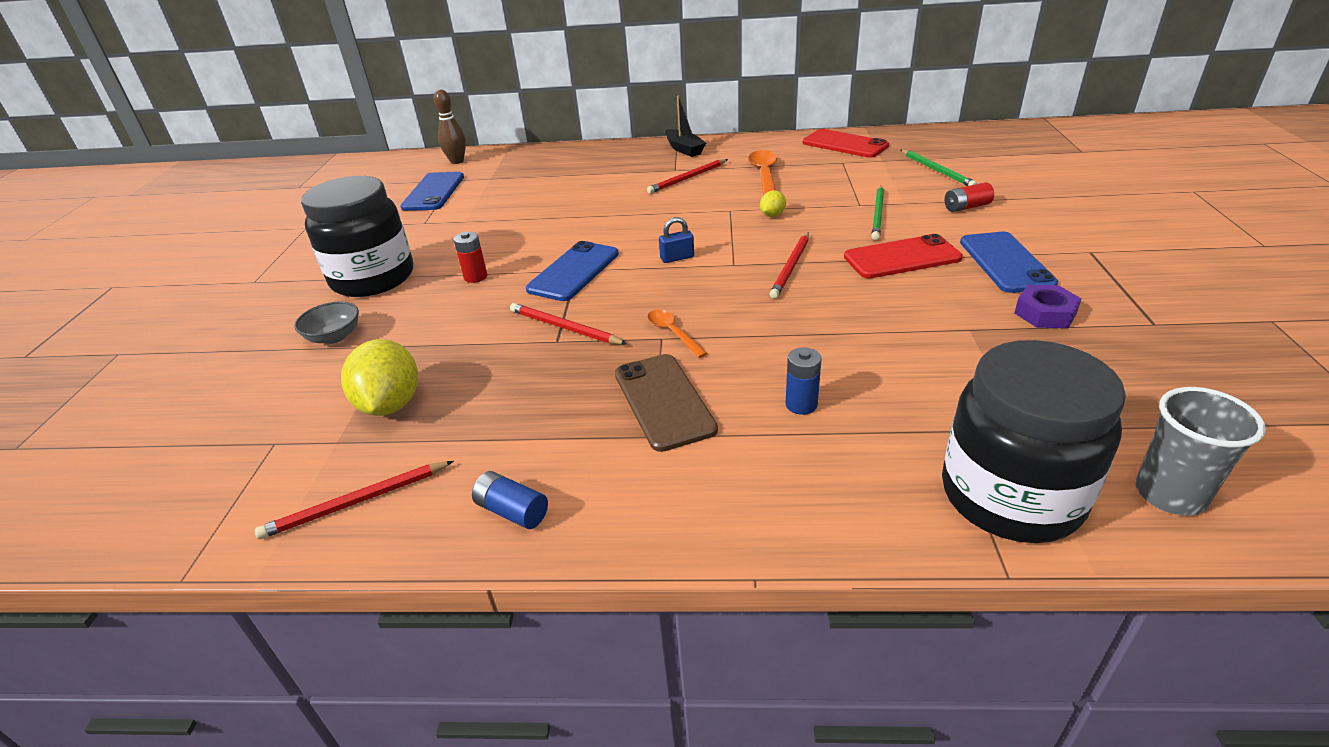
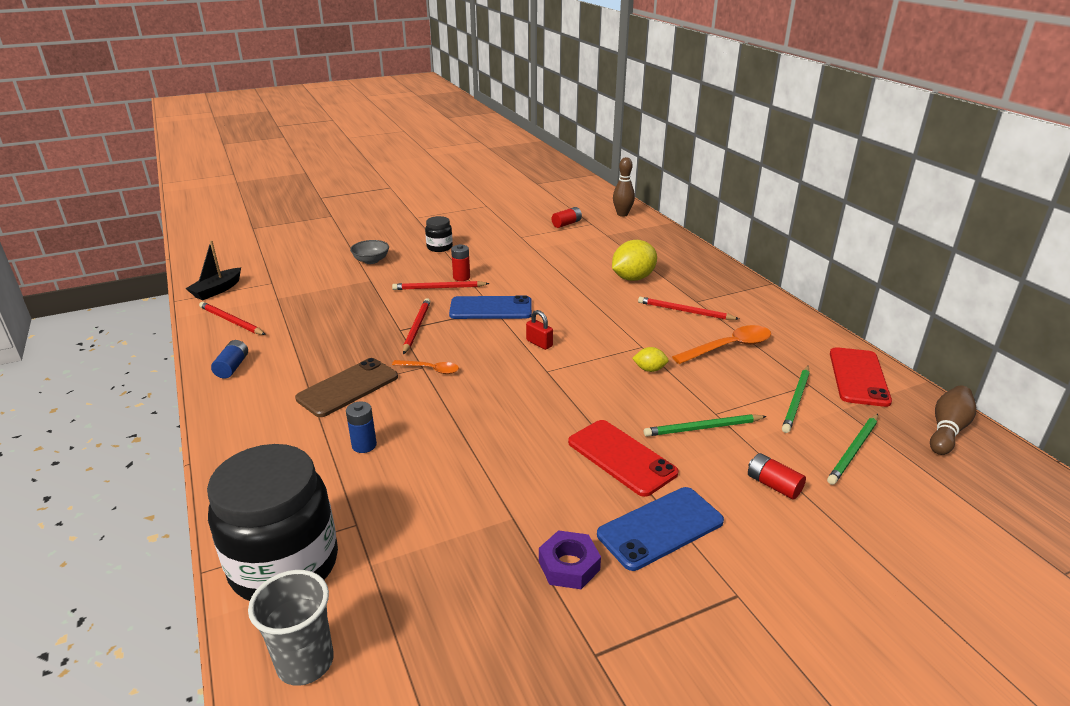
camera: 60 degrees right, 5 degrees down
(373, 278) = (439, 247): black jar -> black jar, size x0.46
(390, 404) = (313, 300): yellow lemon -> yellow lemon (633, 278)
(433, 192) = (566, 224): blue phone -> red battery
(672, 333) = (431, 369): orange spoon -> orange spoon turned 75 degrees clockwise
(677, 258) = (539, 343): blue padlock -> red padlock
(684, 149) = (744, 294): black boat -> black boat (217, 290)
(791, 267) = (561, 399): red pencil -> red pencil (439, 288)
(861, 172) = (796, 400): none -> green pencil
(927, 138) = (947, 430): none -> brown bowling pin

